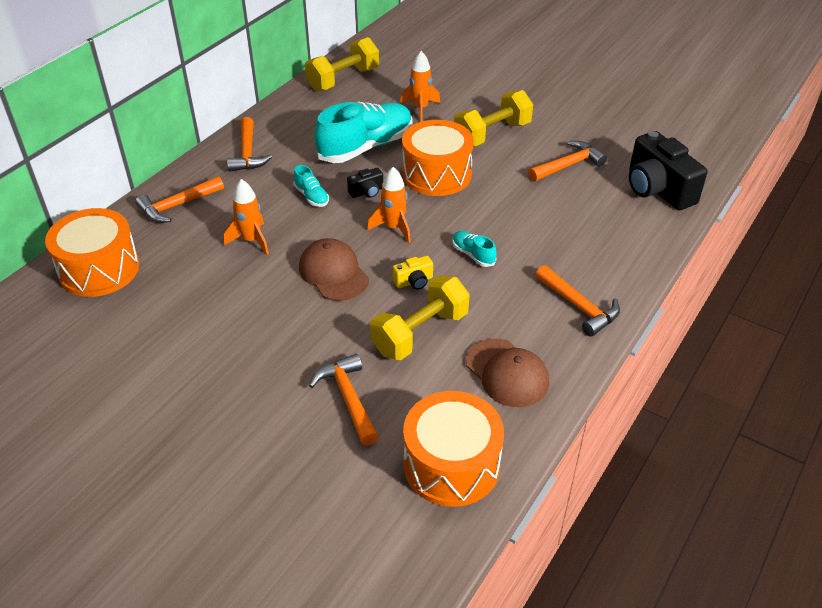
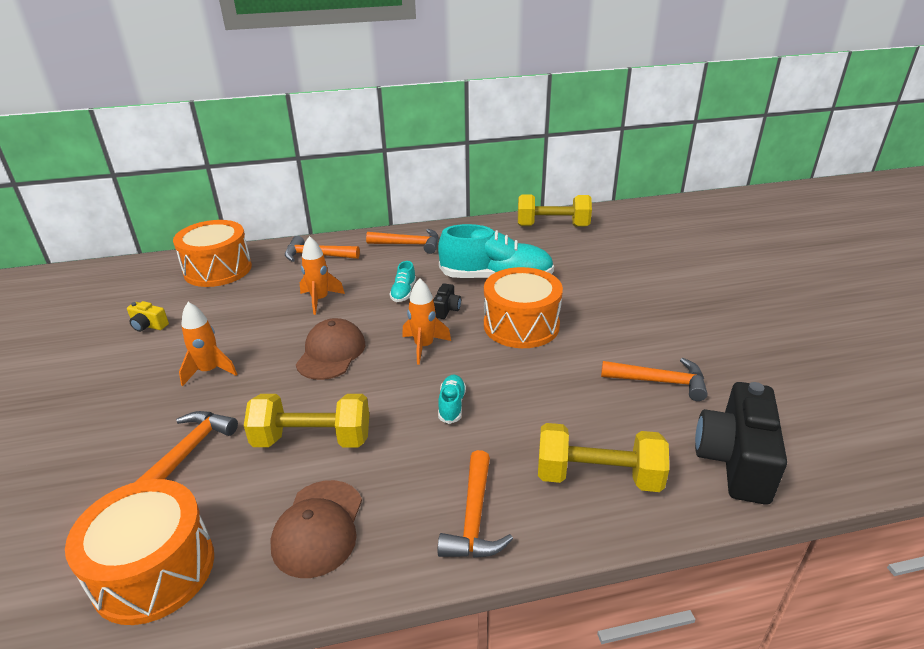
camera: 45 degrees right, 10 degrees down
(248, 153) = (409, 244): orange hammer -> orange hammer turned 120 degrees counterclockwise
(367, 192) = (446, 309): black camera -> black camera turned 90 degrees counterclockwise
(414, 281) = (373, 396): yellow camera -> yellow camera (148, 326)
(420, 109) = (584, 271): orange rocket -> orange rocket (209, 371)
(492, 134) = (620, 318): yellow dumbbell -> yellow dumbbell (598, 476)

